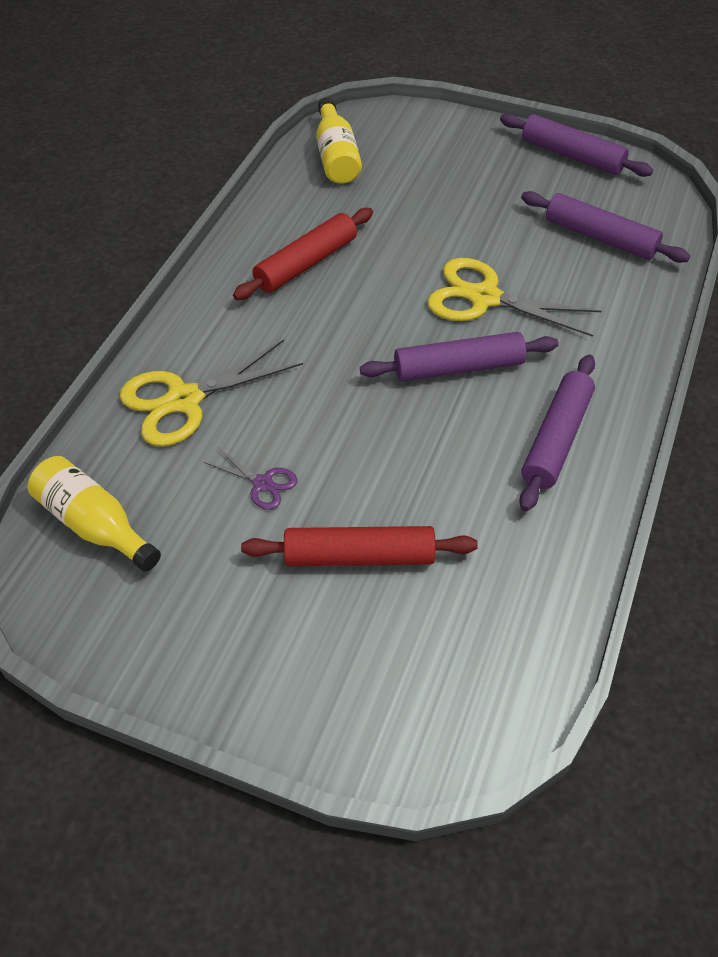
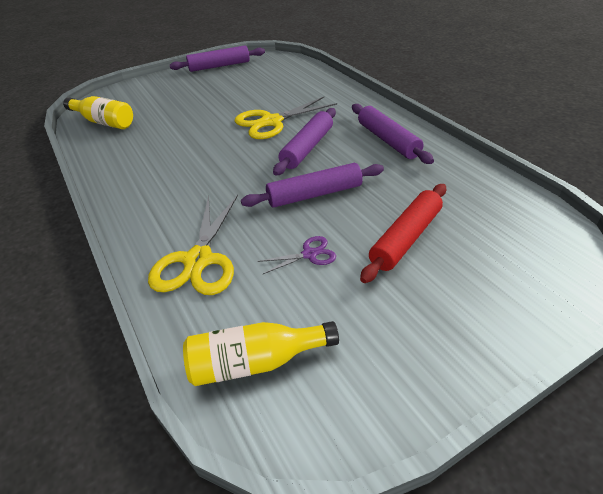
camera: 50 degrees left, 10 degrees down
(306, 264) = (163, 164): red rolling pin -> none
(600, 237) = (278, 80): purple rolling pin -> purple rolling pin (314, 194)

